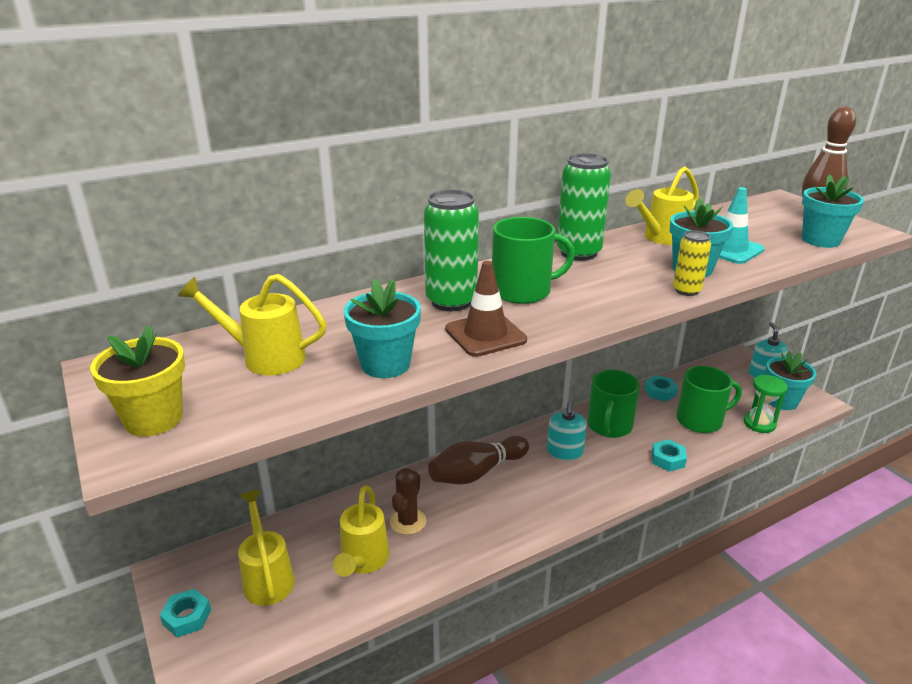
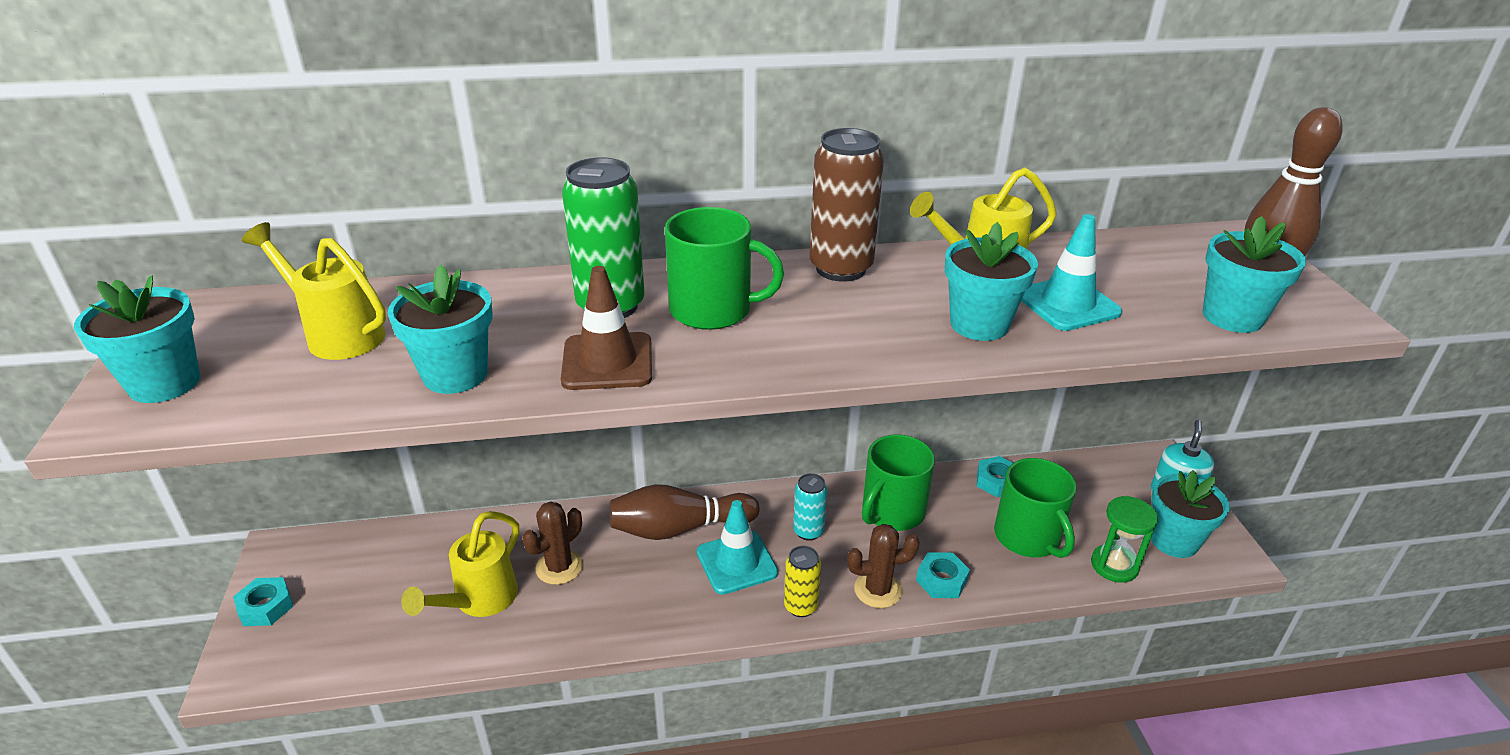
camera: 20 degrees right, 5 degrees up
(154, 419) = (164, 383): yellow flower pot -> turquoise flower pot
(267, 576) = (370, 586): yellow watering can -> none
(531, 484) = (736, 562): none -> turquoise traffic cone
(564, 452) = (808, 531): turquoise soap dispenser -> turquoise can
(578, 253) = (840, 268): green can -> brown can
(633, 476) = (877, 590): none -> brown cactus
(686, 290) = (937, 356): yellow can -> yellow can (800, 606)
(700, 420) = (1028, 537): green mug -> green mug turned 60 degrees clockwise

